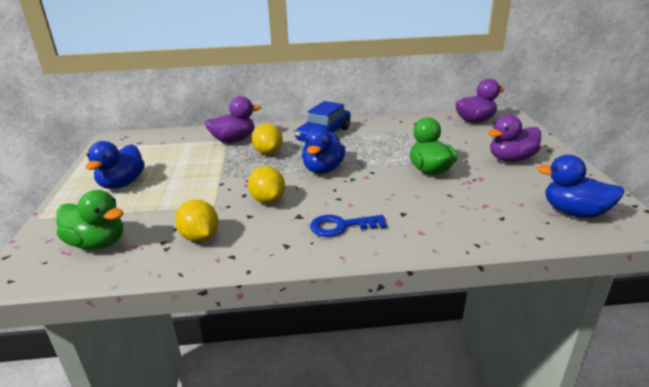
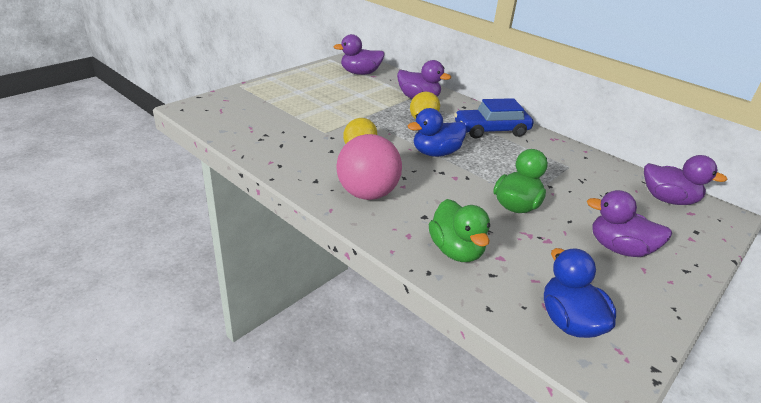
camera: 45 degrees right, 5 degrees up
(97, 243) = (239, 115): green duck -> green duck (456, 251)
(122, 184) = (306, 89): blue duck -> none
(146, 146) = (360, 73): none -> purple duck
(200, 237) = (284, 144): yellow lemon -> none
(341, 226) = (367, 194): blue key -> pink ball

